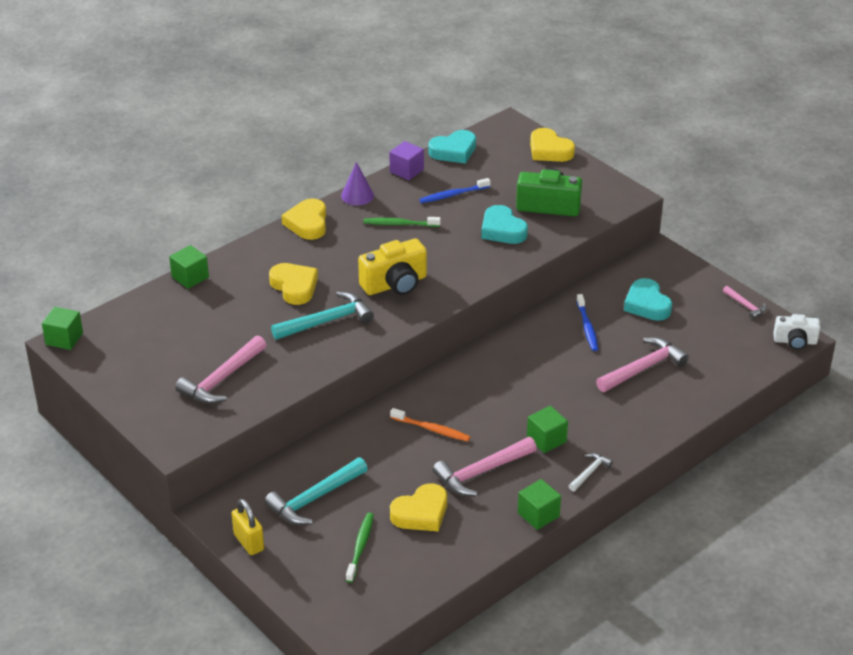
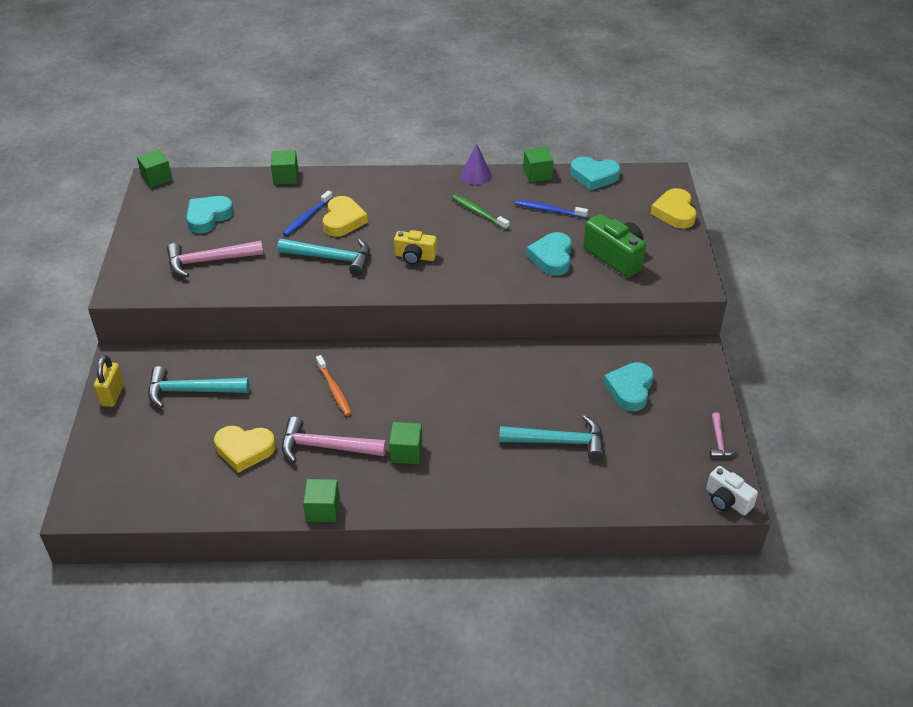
camera: 40 degrees right, 5 degrees up
(167, 345) = (208, 217): none -> turquoise heart
(307, 223) = (413, 178): yellow heart -> none
(360, 547) = (173, 448): green toothbrush -> none
(395, 284) = (415, 257): yellow camera -> yellow camera, size x0.64
(406, 171) = (537, 174): purple cube -> green cube
(587, 327) = (555, 379): blue toothbrush -> blue toothbrush (307, 217)
(590, 472) = (405, 501): white hammer -> none
(643, 368) = (559, 442): pink hammer -> turquoise hammer

